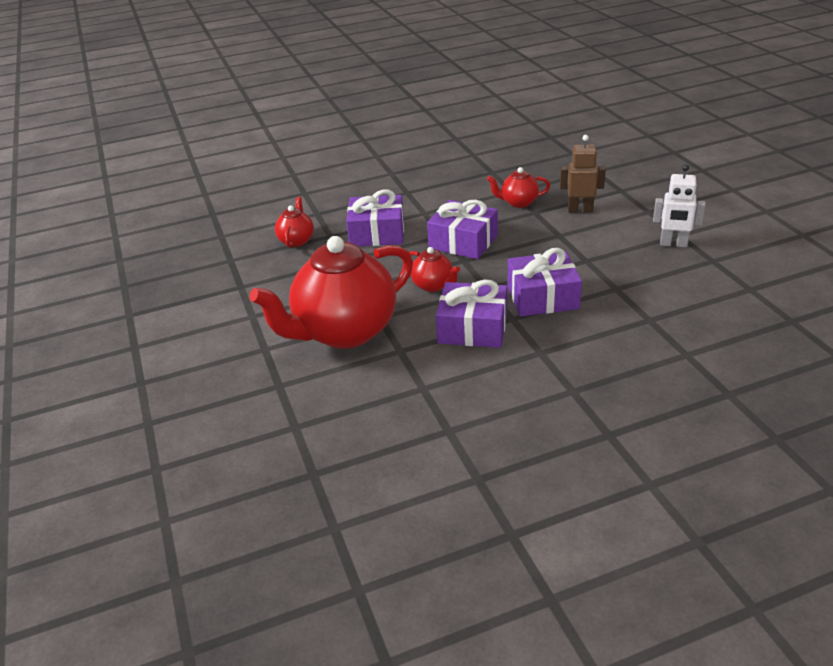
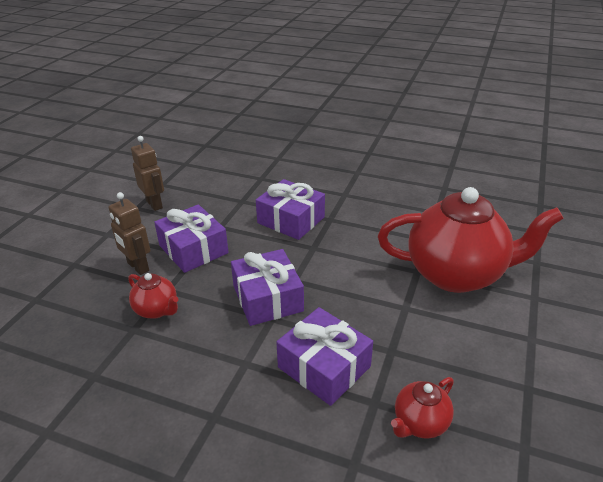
camera: 140 degrees left, 0 degrees up
(433, 285) = (347, 272): red teapot -> none
(472, 328) = (363, 226): purple gift -> purple gift (193, 249)
(673, 244) = (154, 204): white robot -> brown robot

